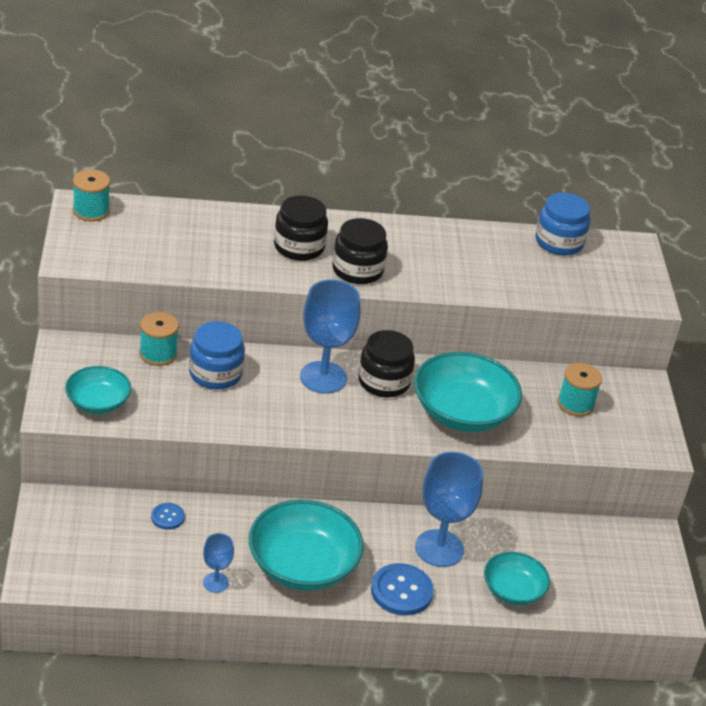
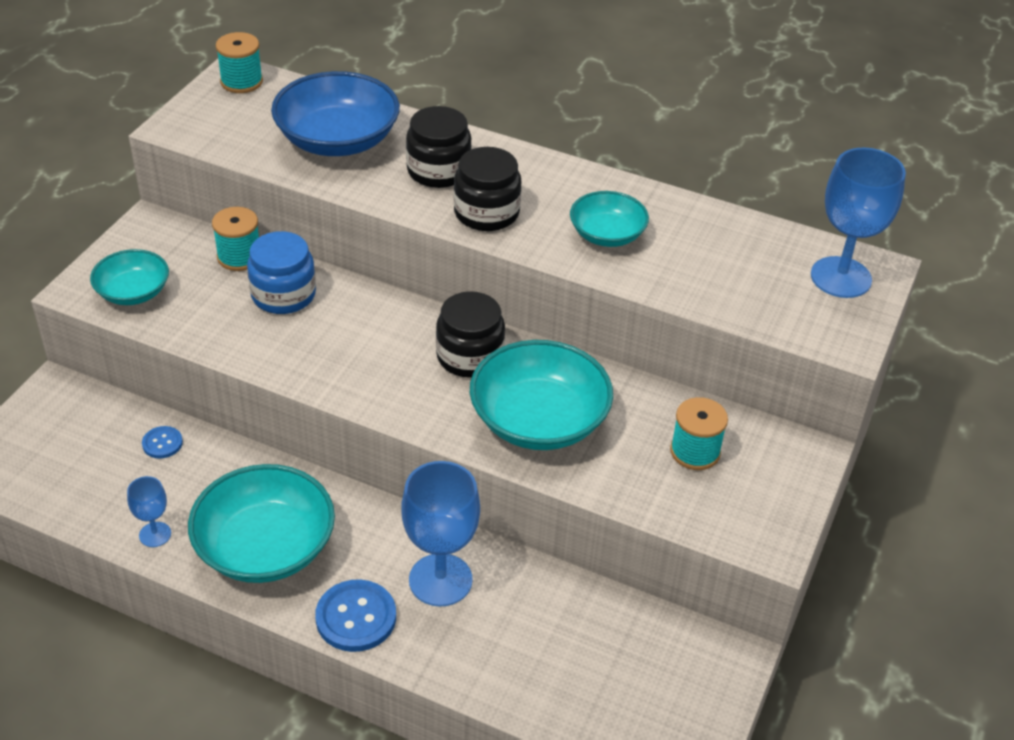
camera: 30 degrees right, 5 degrees up
(205, 240) = (337, 140): none -> blue bowl
(323, 377) = (401, 332): blue goblet -> blue goblet (841, 277)
(513, 590) = (494, 664): turquoise bowl -> turquoise bowl (607, 234)
(559, 242) = (773, 240): blue jar -> none

